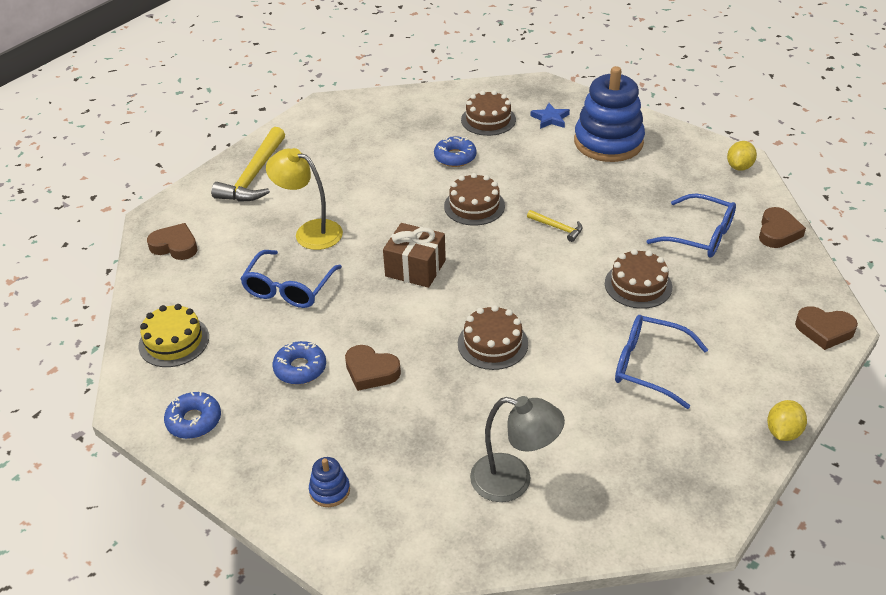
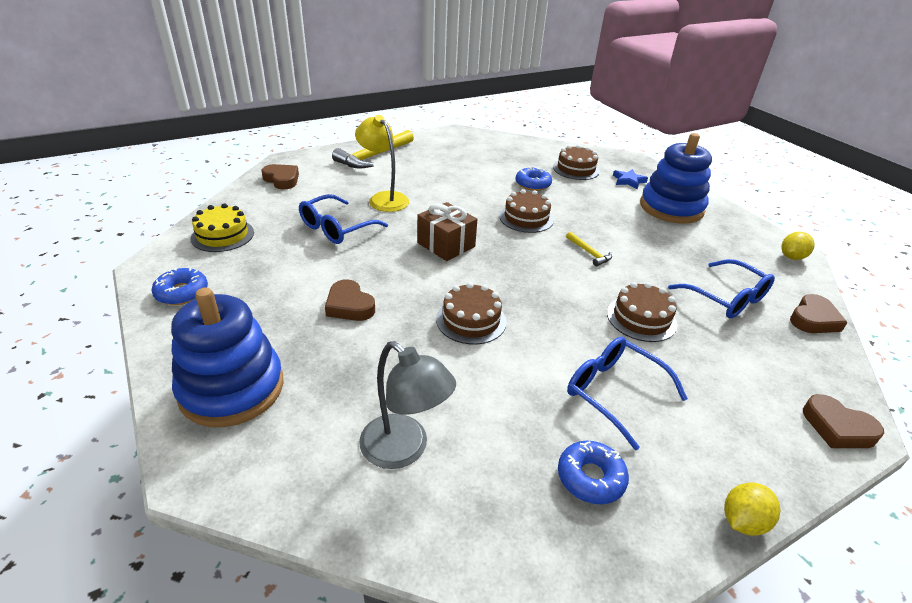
camera: 20 degrees right, 5 degrees down
(300, 368) = (295, 284): blue donut -> blue donut (590, 478)
(329, 490) = (232, 388): blue stacking toy -> blue stacking toy, size x2.40

